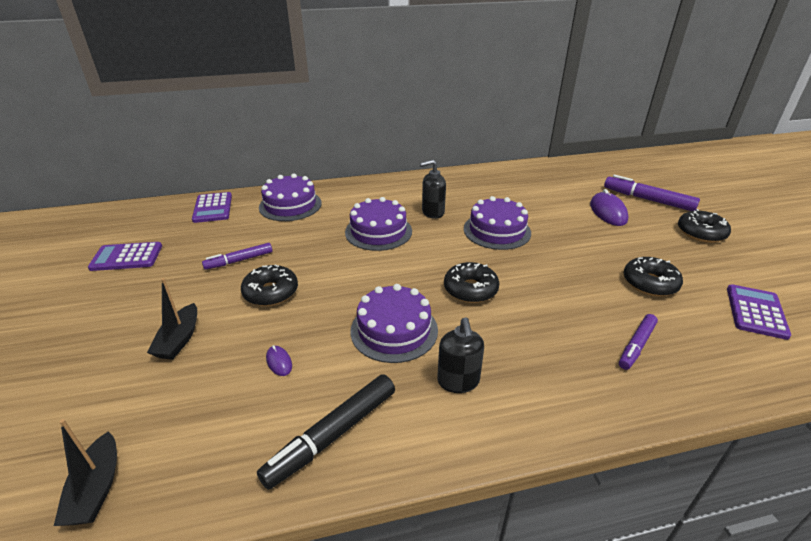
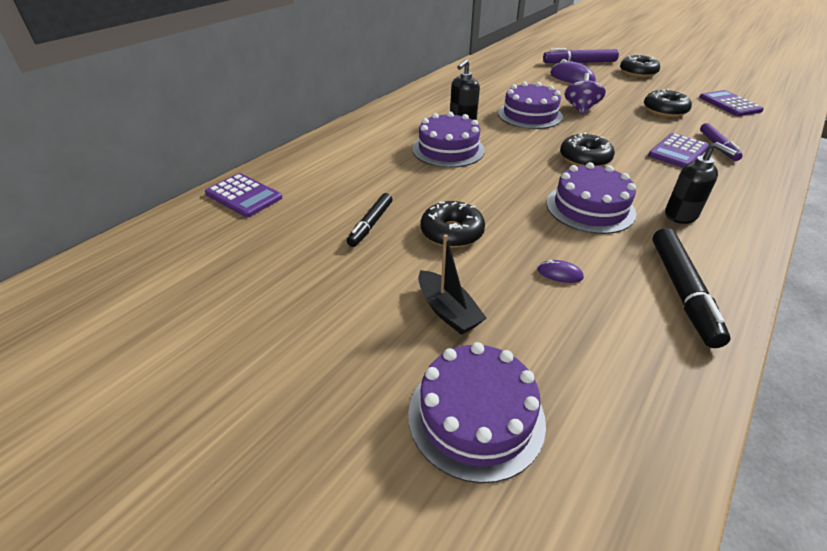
camera: 40 degrees left, 5 degrees up
(96, 489) = (616, 453): black boat -> none
(126, 257) = (233, 282): purple calculator -> purple calculator (678, 152)
(239, 261) = (371, 224): purple marker -> black marker
(290, 205) = (327, 161): purple cake -> purple cake (476, 416)
(557, 244) = (581, 109): none -> purple spinning top

